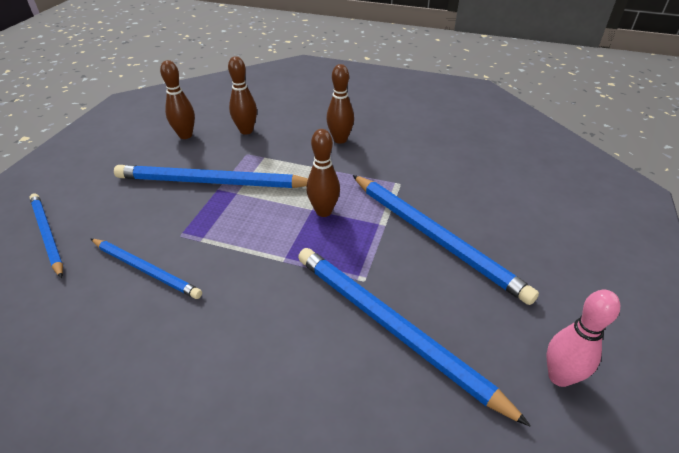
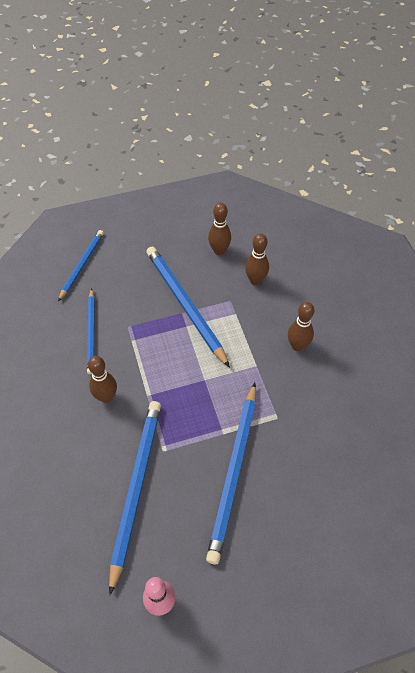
camera: 55 degrees right, 15 degrees up
(323, 211) = (207, 388): brown bowling pin -> brown bowling pin (106, 397)

